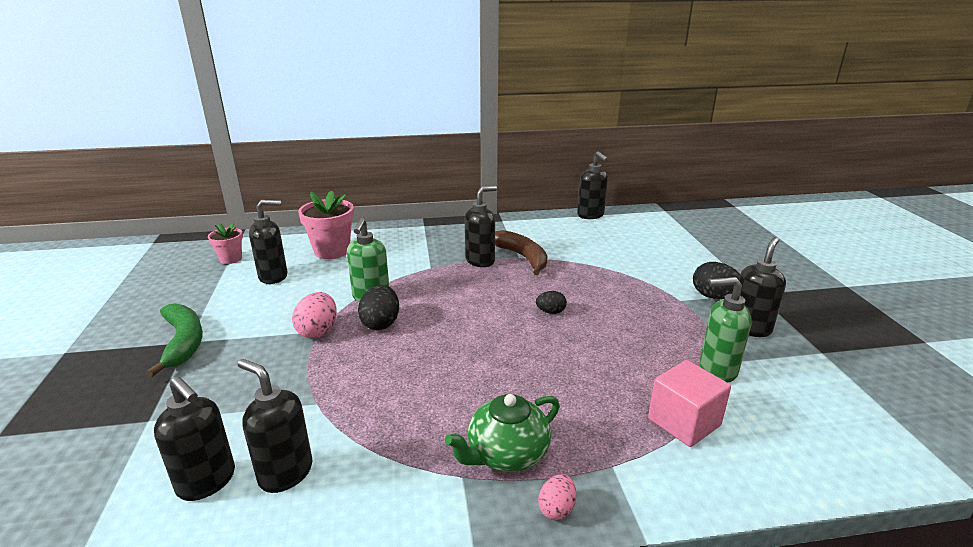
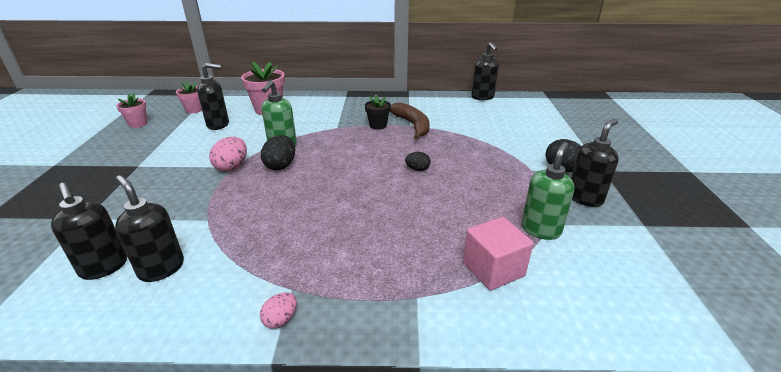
camera: 10 degrees right, 5 degrees up
(160, 284) = (138, 124): none -> pink flower pot
(183, 342) = (134, 166): green banana -> none
(480, 261) = (378, 125): black soap dispenser -> black flower pot
(506, 454) = (333, 276): green teapot -> none
(556, 509) = (355, 325): pink egg -> pink egg (280, 320)
(717, 370) = (540, 229): green soap dispenser -> green soap dispenser turned 105 degrees clockwise

